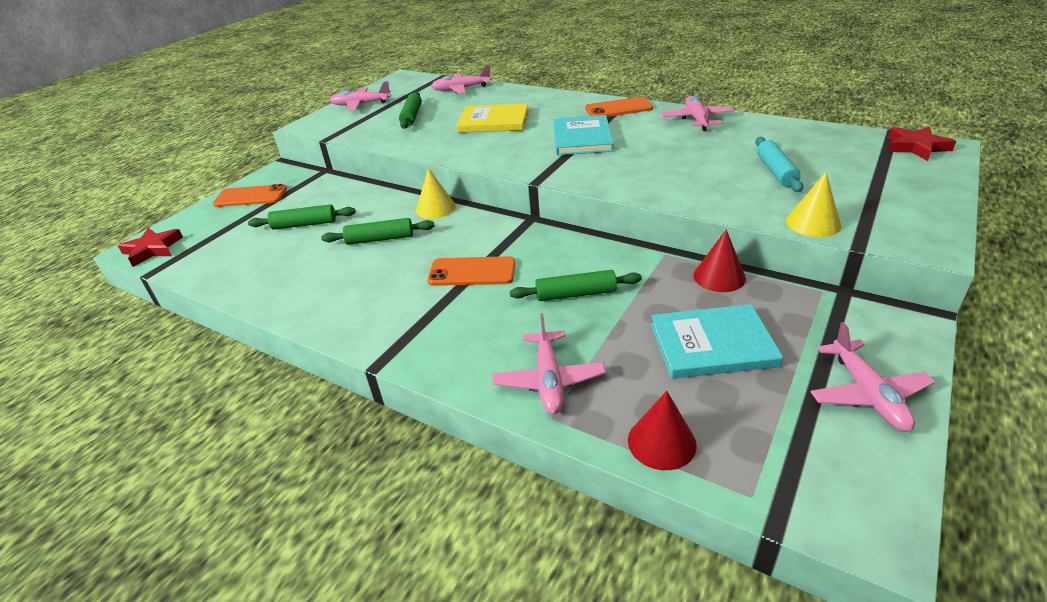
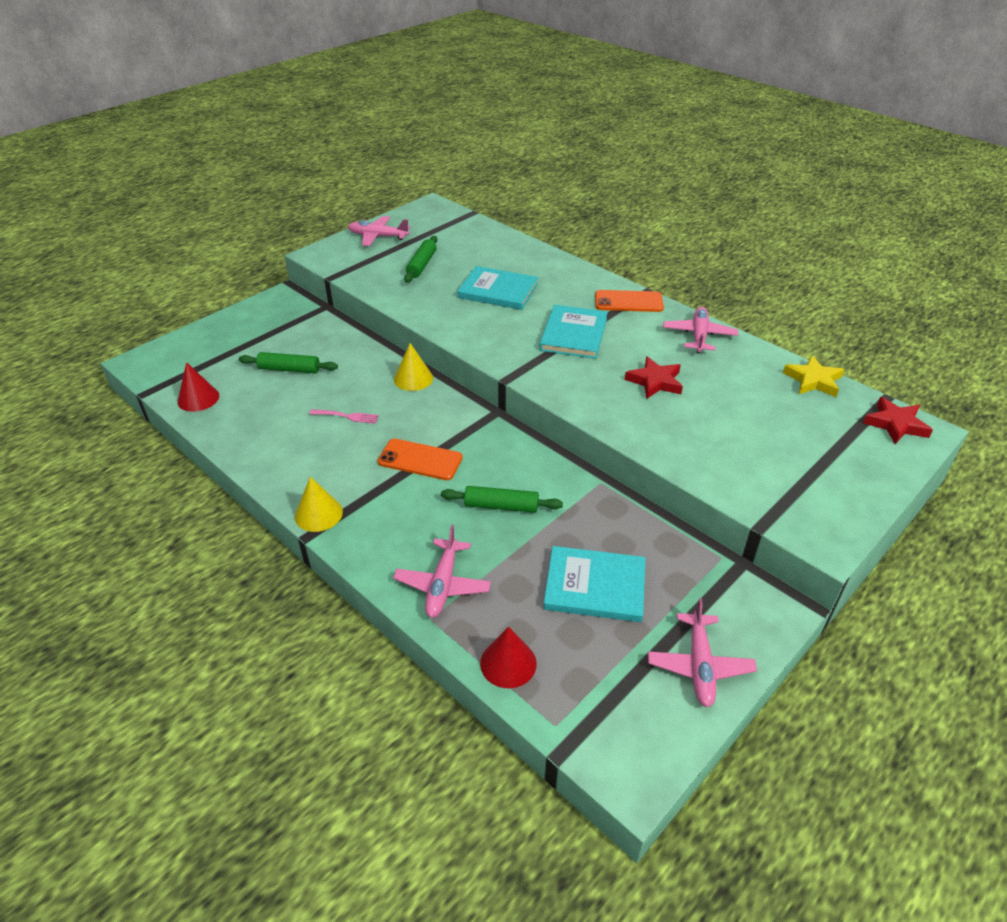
camera: 10 degrees right, 5 degrees up
(152, 249) = (151, 366): red star -> red star (655, 381)
(251, 196) = (249, 324): orange phone -> none
(379, 251) = (346, 416): none -> pink fork
(380, 239) = (351, 403): green rolling pin -> none
(461, 89) = (483, 237): pink plane -> none
(493, 121) = (498, 291): yellow book -> turquoise book
(719, 277) = (637, 519): red cone -> red cone (198, 398)
(775, 171) = (738, 421): turquoise rolling pin -> none
(813, 223) = (735, 491): yellow cone -> yellow cone (318, 514)
(820, 131) = (813, 380): none -> yellow star

